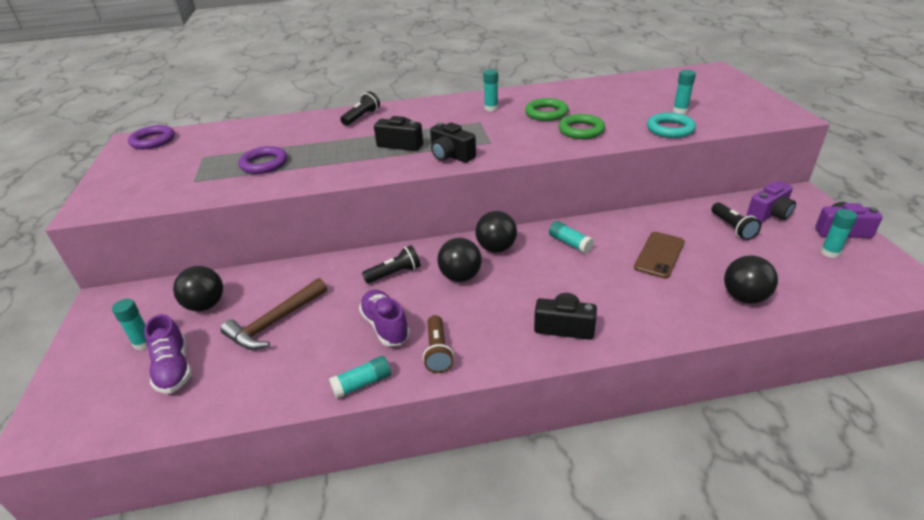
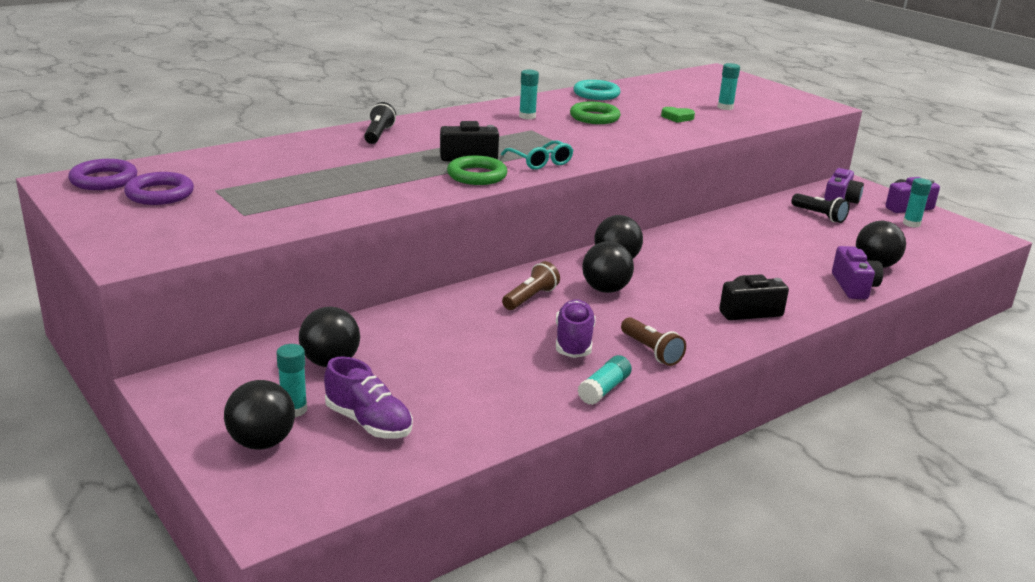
camera: 30 degrees left, 10 degrees down
(98, 367) = (262, 442): none -> black ball
(264, 164) = (317, 189): purple ring -> purple ring (160, 194)
(275, 322) = (442, 361): brown hammer -> none
(385, 326) = (573, 342): purple shoe -> purple shoe turned 60 degrees clockwise
(394, 273) = (530, 298): black flashlight -> brown flashlight
(451, 155) = (540, 162): black camera -> turquoise glasses
(570, 243) = (686, 247): turquoise glue stick -> none
(581, 130) = (649, 130): green ring -> green ring (477, 175)
(621, 119) = (677, 117): none -> green heart
(659, 255) = (777, 245): brown phone -> none
(670, 129) = (733, 123): turquoise ring -> turquoise ring (596, 94)
(698, 319) = (853, 286): none -> purple camera

